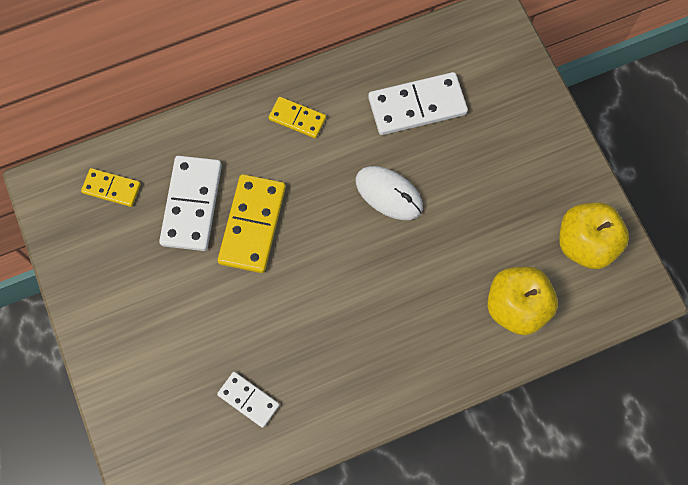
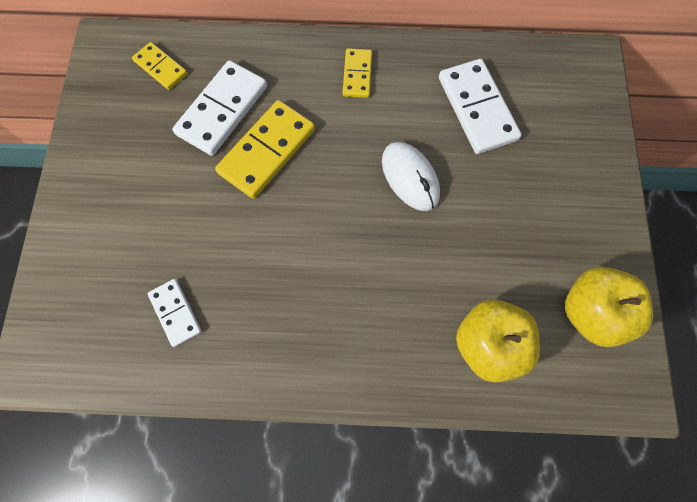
camera: 25 degrees right, 0 degrees up
(297, 118) = (357, 75): yellow domino -> yellow domino turned 45 degrees clockwise
(417, 106) = (477, 109): white domino -> white domino turned 60 degrees clockwise

